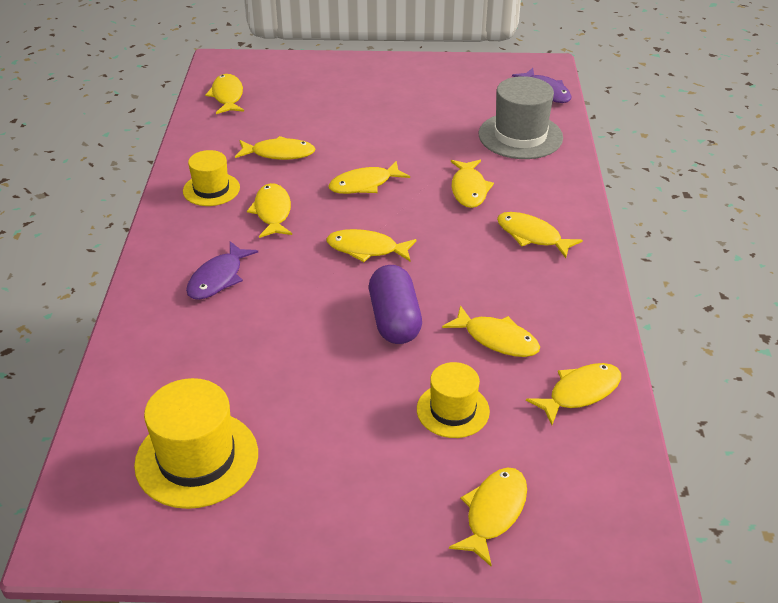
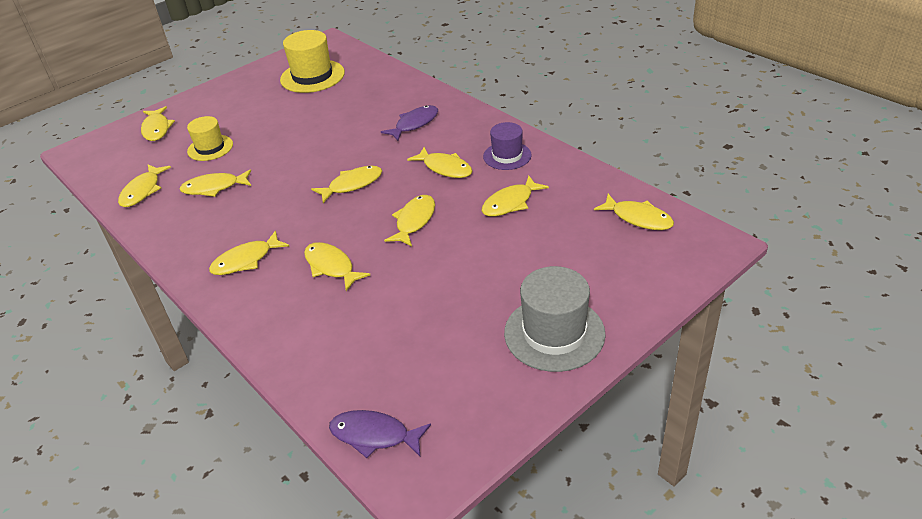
camera: 140 degrees right, 0 degrees up
(211, 189) = (507, 156): yellow hat -> purple hat
(218, 278) = (414, 124): purple fish -> purple fish turned 60 degrees clockwise
(394, 320) = (286, 163): purple capsule -> none
(520, 136) = (342, 350): grey hat -> grey hat (554, 333)
(532, 236) = (246, 260): yellow fish -> yellow fish turned 150 degrees clockwise

